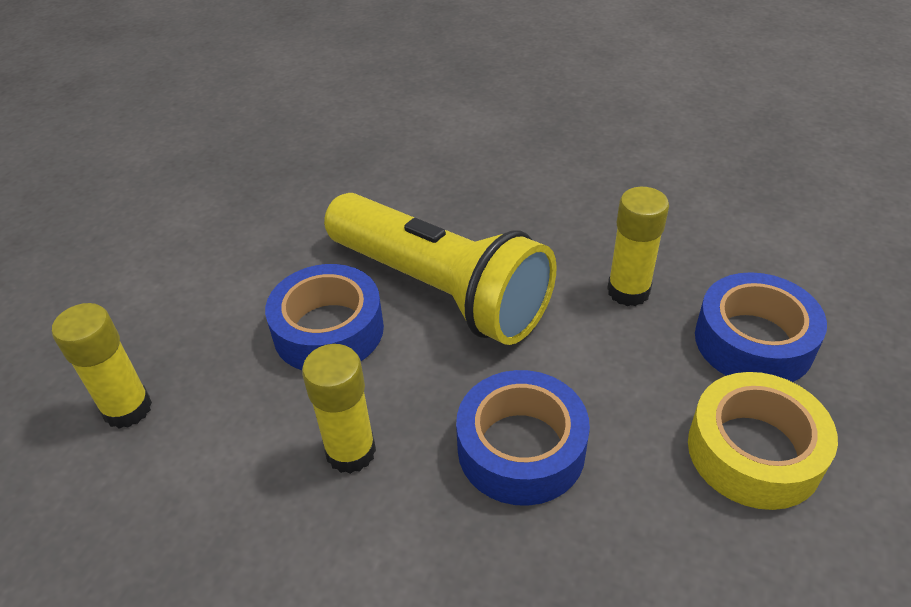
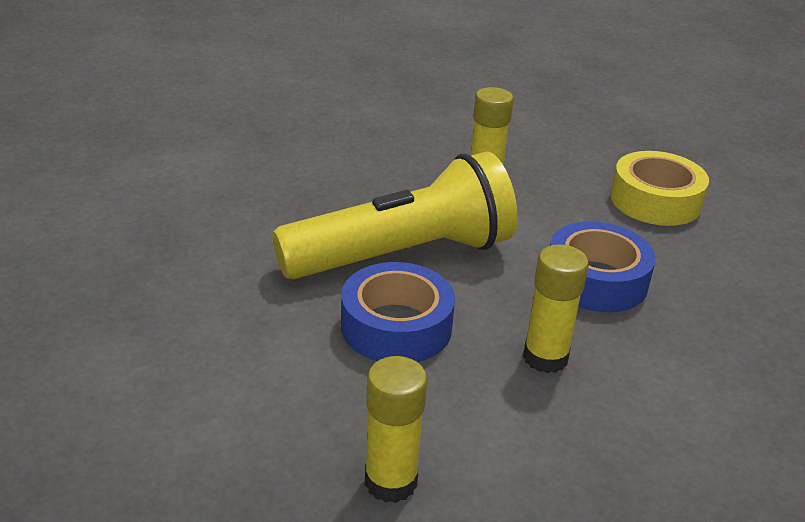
camera: 65 degrees left, 10 degrees down
(753, 341) = (569, 161): blue tape -> none

